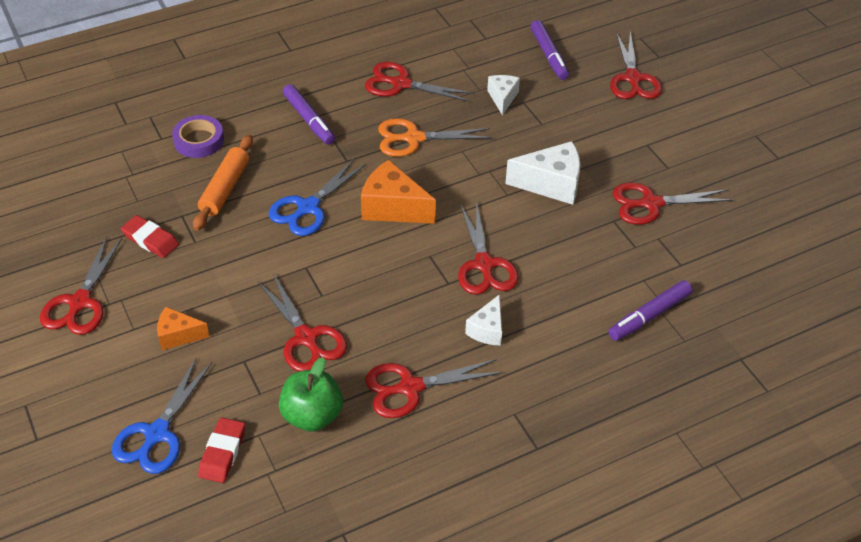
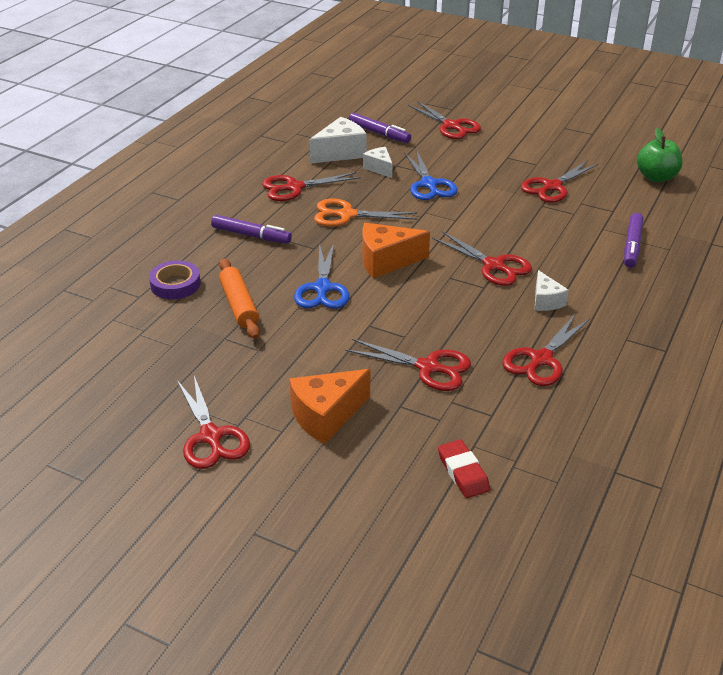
camera: 35 degrees left, 10 degrees down
(150, 240) = (218, 366): red eraser -> none
(157, 433) = (395, 489): blue scissors -> blue scissors (429, 184)
(178, 335) = (326, 416): orange cheese -> orange cheese, size x1.67
(312, 415) = (497, 412): green apple -> green apple (656, 177)
(414, 138) = (347, 215): orange scissors -> orange scissors turned 45 degrees clockwise
(551, 184) = (476, 202): white cheese -> white cheese (340, 153)

